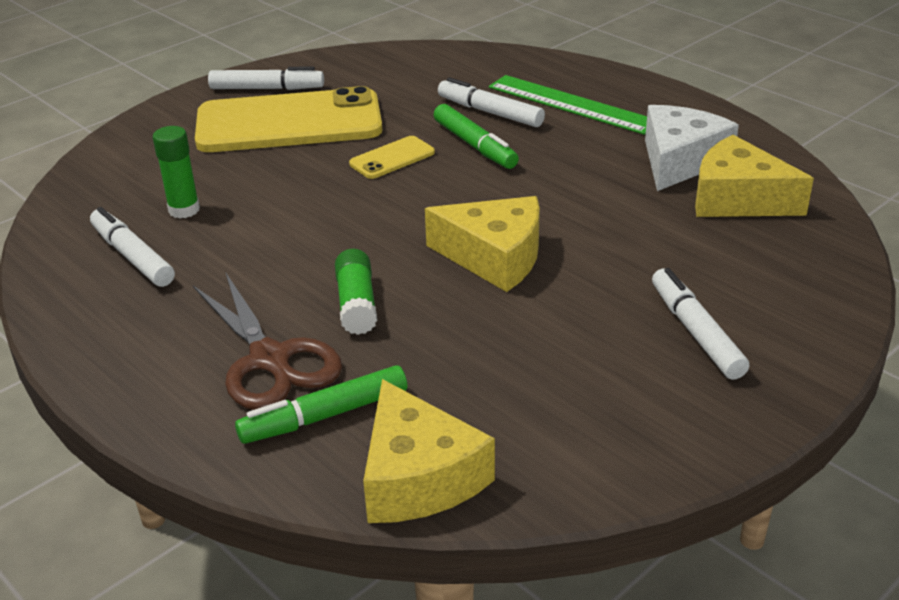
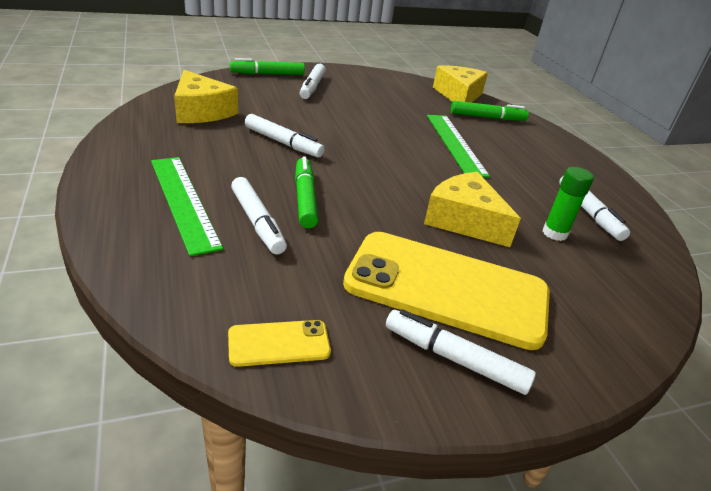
camera: 160 degrees left, 0 degrees up
(271, 360) = (506, 139): brown scissors -> none
(357, 304) = (455, 144): green glue stick -> green ruler
(392, 158) = (376, 213): yellow phone -> yellow phone (279, 343)
(494, 257) = (367, 136): yellow cheese -> yellow cheese (464, 220)
(579, 197) = (283, 143): none -> white marker
(680, 161) = (191, 137): white cheese -> none
(808, 328) = (267, 74): none -> green marker

